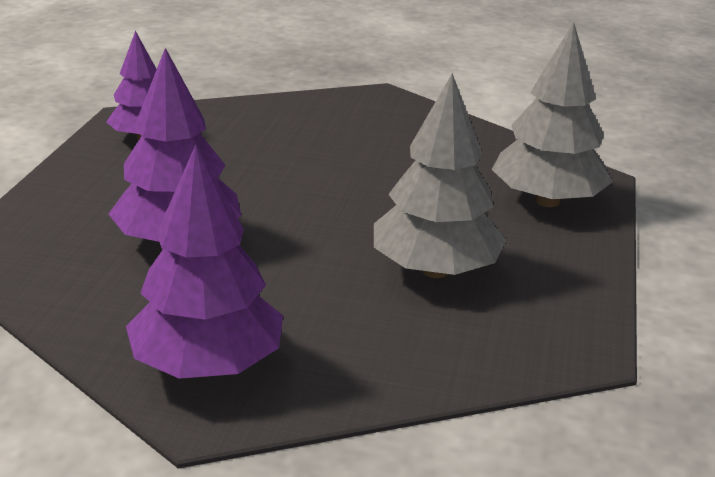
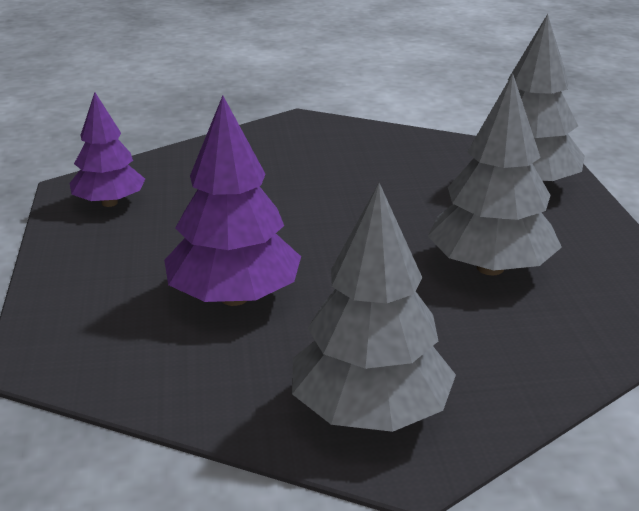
camera: 20 degrees left, 0 degrees up
(208, 365) = (370, 412): purple tree -> grey tree

